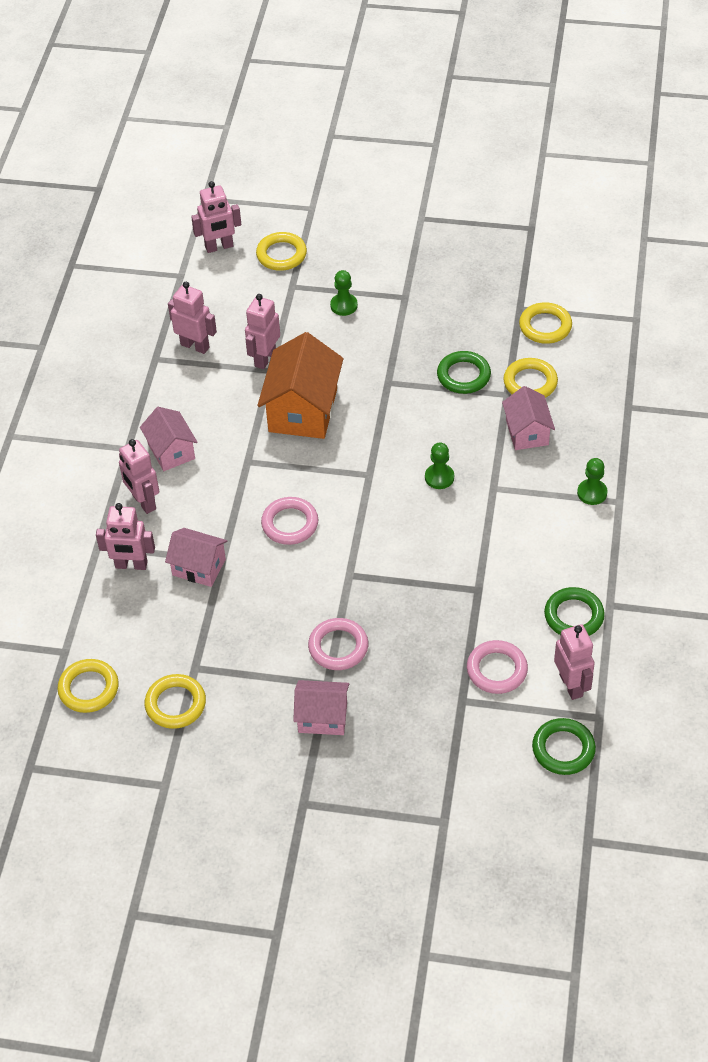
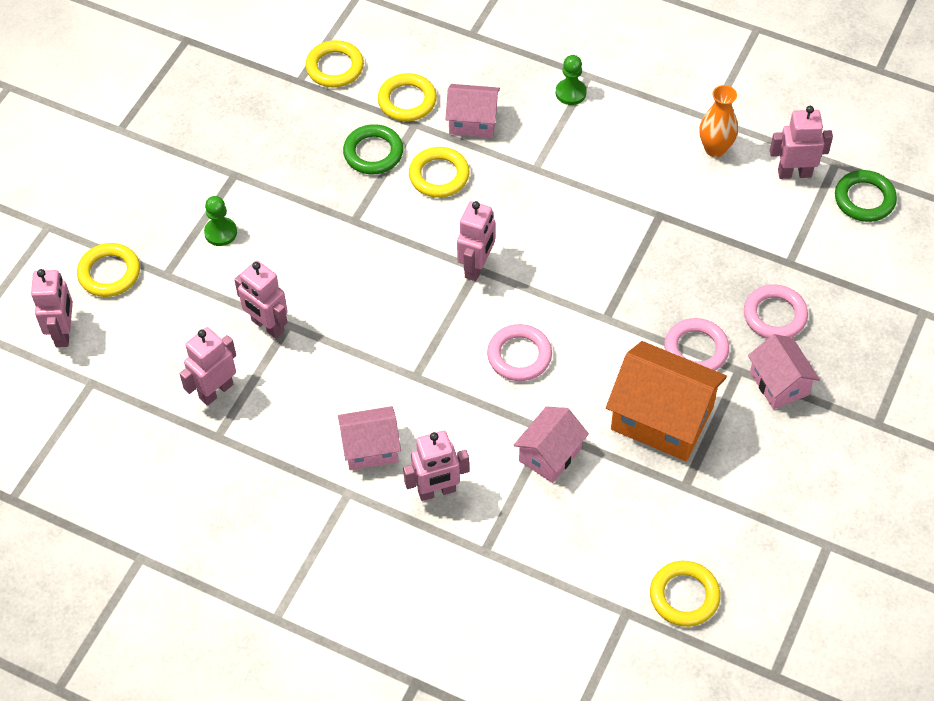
camera: 75 degrees left, 5 degrees up
(131, 565) = (524, 521): pink robot -> pink robot (477, 267)
(175, 704) = (728, 514): yellow ring -> yellow ring (439, 175)
(303, 410) = (361, 307): orange house -> orange house (662, 418)
(322, 717) = (779, 383): pink house -> pink house turned 45 degrees counterclockwise
(439, 477) = (504, 209): green pawn -> none
(497, 670) = (761, 225): pink ring -> pink ring (774, 315)
(574, 616) = (715, 149): green ring -> orange vase

